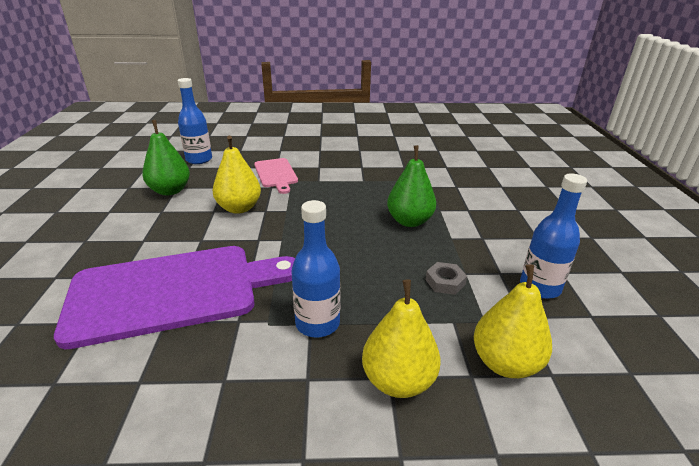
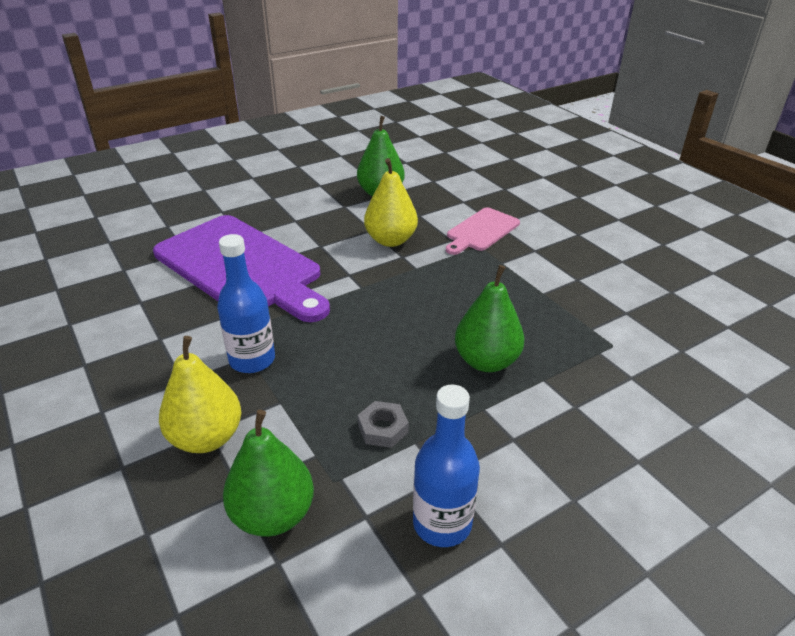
camera: 60 degrees right, 5 degrees up
(199, 159) = (454, 178): blue bottle -> none
(505, 363) = (273, 515): yellow pear -> green pear

